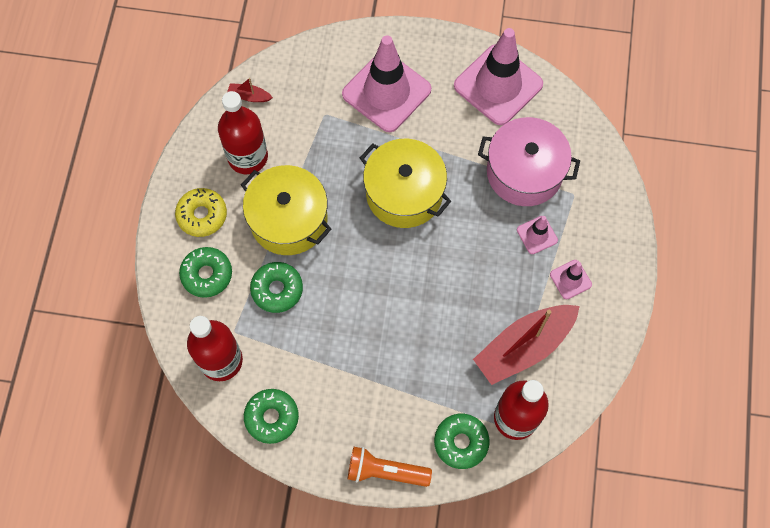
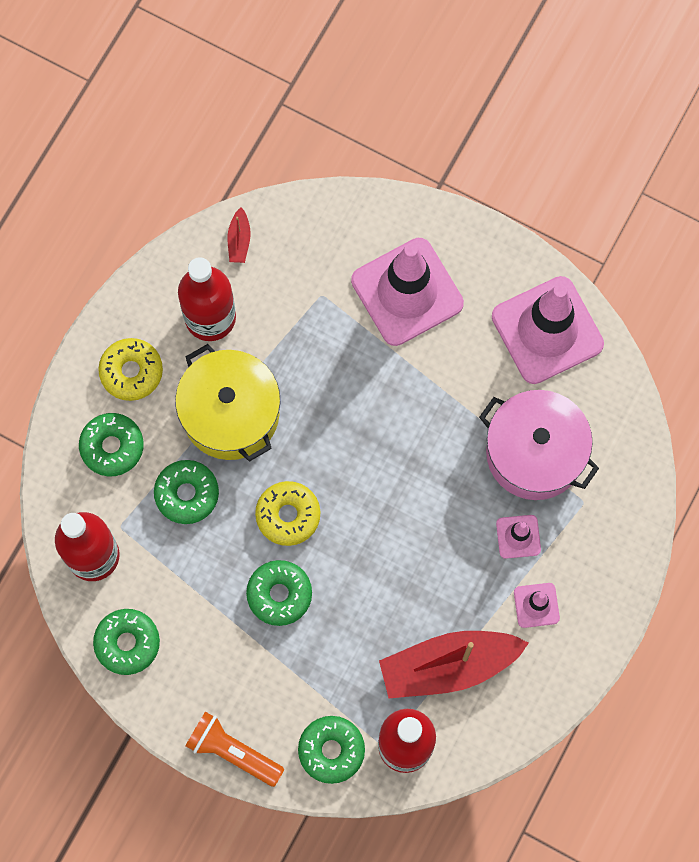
camera: 20 degrees right, 5 degrees up
(249, 96) = (239, 240): red boat -> red boat turned 120 degrees counterclockwise
(360, 279) = (288, 515): none -> yellow donut
(376, 339) = (279, 594): none -> green donut
(404, 193) = (379, 429): yellow pot -> none

